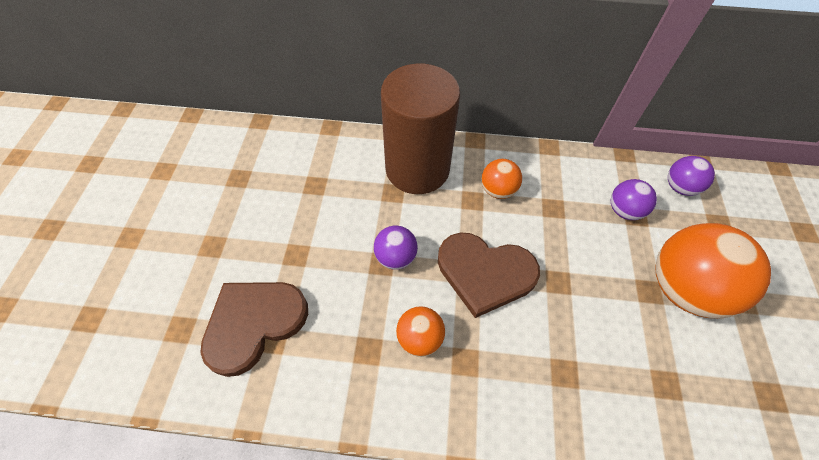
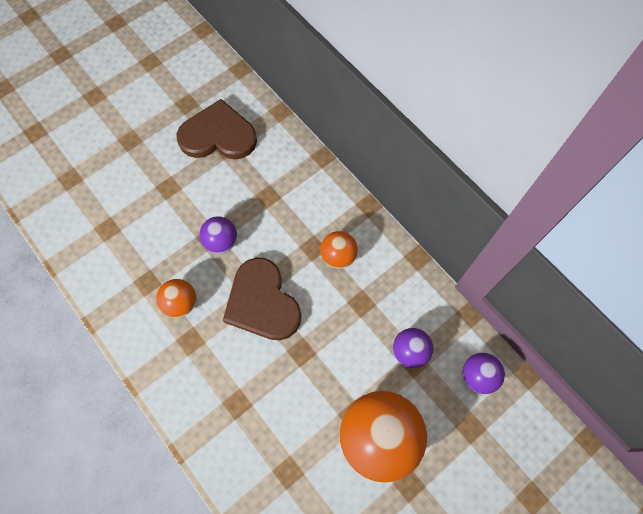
camera: 45 degrees right, 10 degrees up
(254, 323) = (106, 210): brown heart -> brown heart (218, 135)
(417, 169) = (302, 193): brown cylinder -> none

